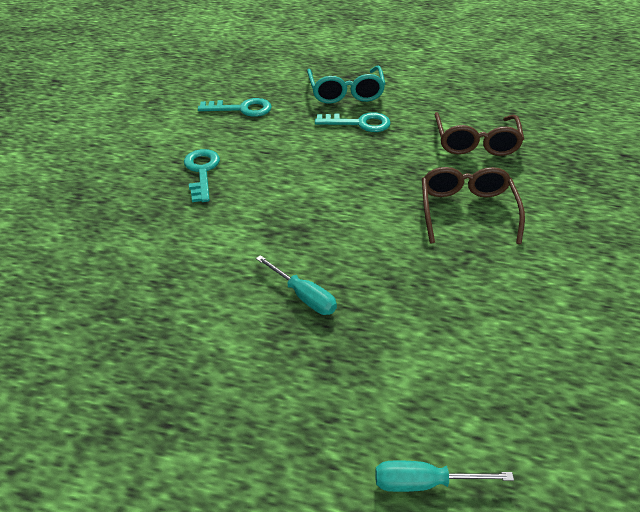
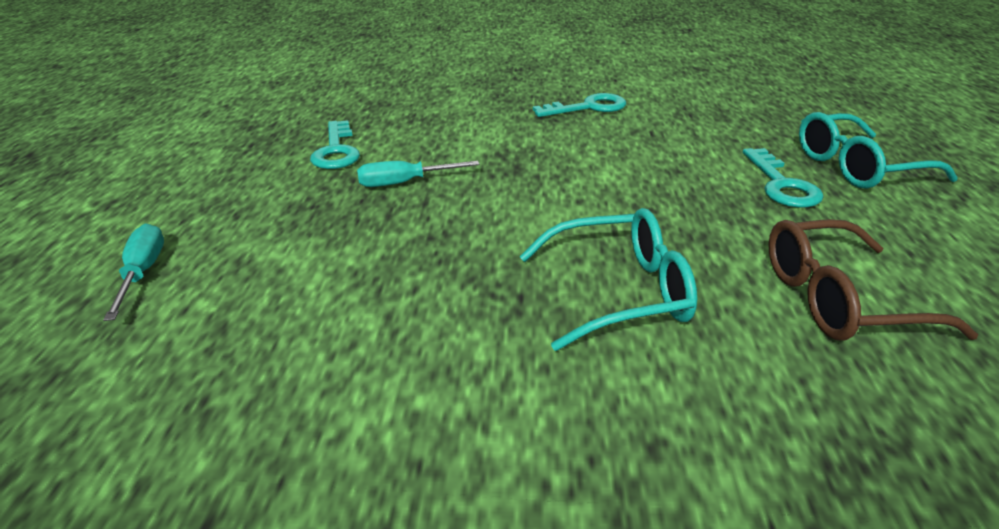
camera: 80 degrees right, 10 degrees down
(242, 109) = (731, 109): turquoise key -> turquoise key (336, 151)
(304, 296) = (404, 183): turquoise screwdriver -> turquoise screwdriver turned 45 degrees clockwise
(466, 210) = (620, 292): brown glasses -> turquoise glasses

